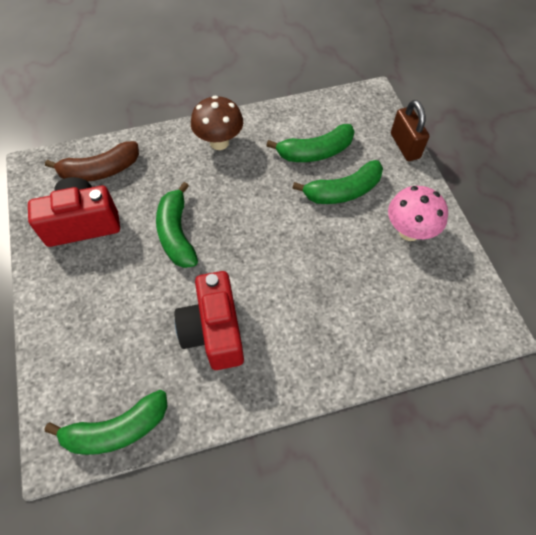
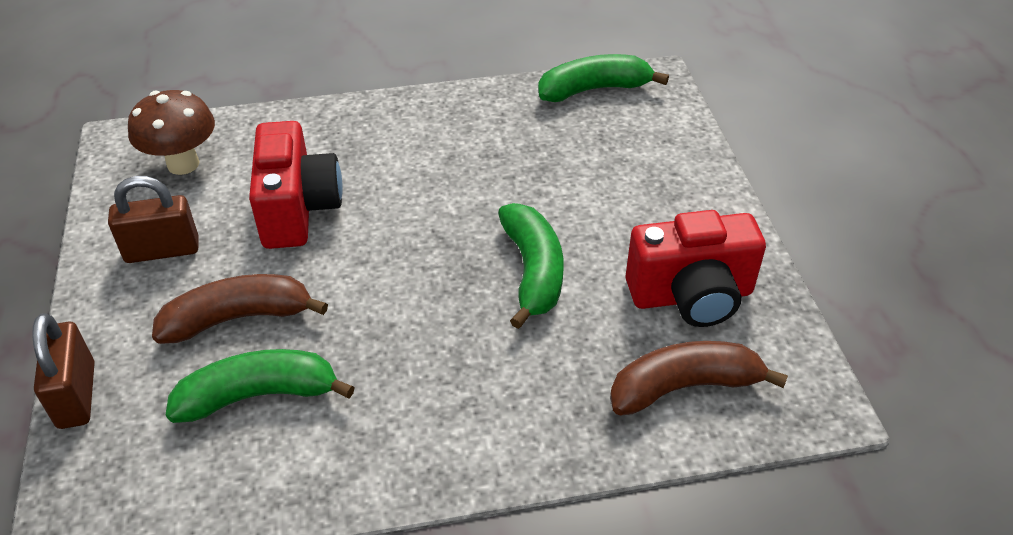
camera: 175 degrees left, 15 degrees down
(214, 332) = (482, 158): red camera -> red camera (298, 209)
(219, 142) = (448, 430): brown mushroom -> brown mushroom (183, 164)
(343, 191) = (238, 318): green banana -> brown banana
(409, 231) = (162, 250): pink mushroom -> brown padlock

